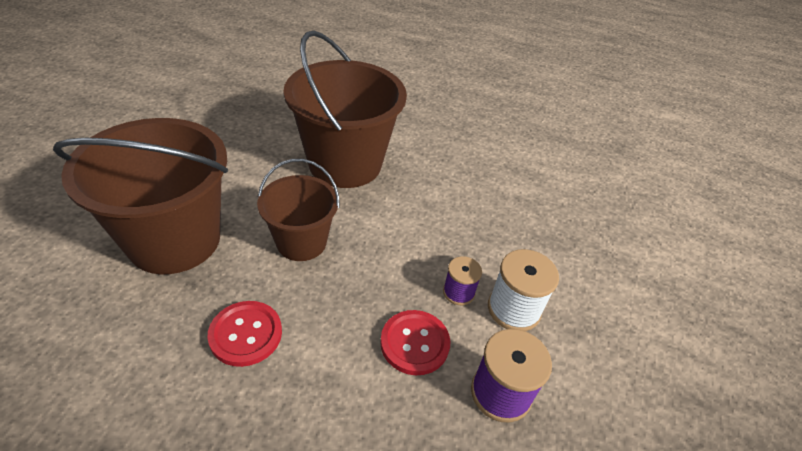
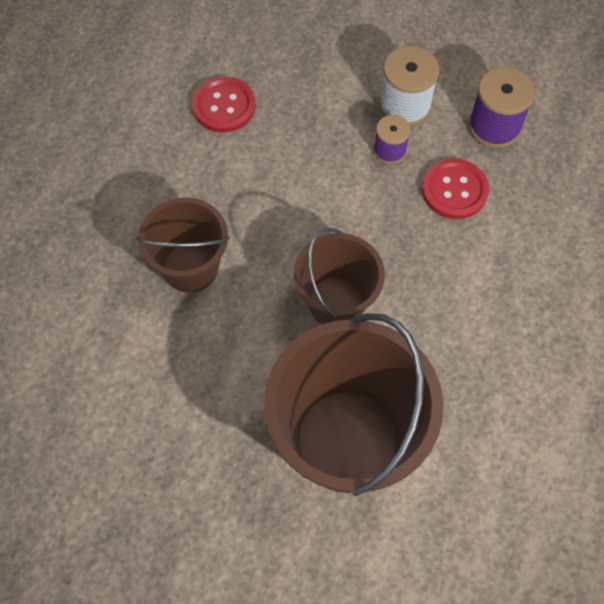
camera: 85 degrees left, 20 degrees up
(246, 334) = (465, 337): red button -> red button (224, 106)
(345, 164) = (190, 267): brown bucket -> brown bucket, size x0.58

